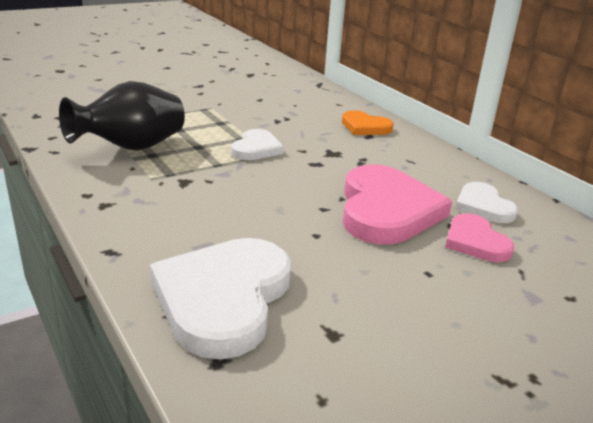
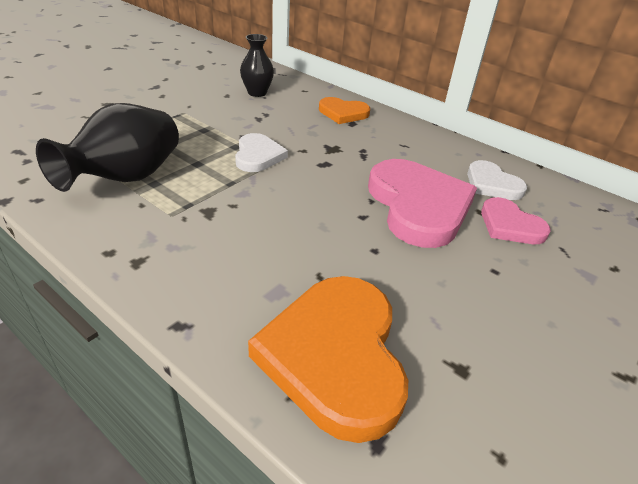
camera: 20 degrees left, 10 degrees up
(223, 299) = (335, 356): white heart -> orange heart
(290, 101) = (257, 93): none -> black vase

